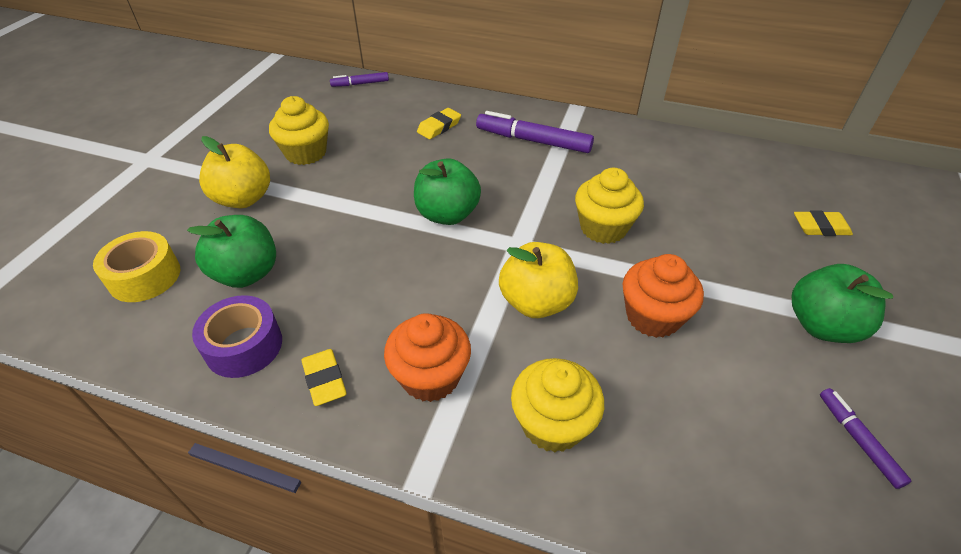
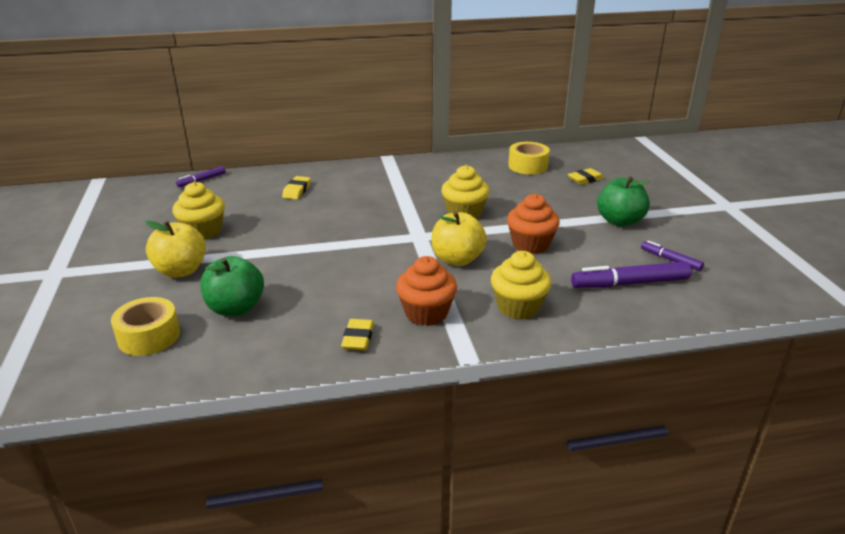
camera: 30 degrees left, 15 degrees down
(244, 346) = (279, 343): purple tape -> none
(324, 380) = (358, 338): yellow eraser -> yellow eraser turned 60 degrees clockwise
(447, 214) = (354, 235): green apple -> none
(533, 141) = (375, 181): purple marker -> purple marker (629, 283)
(749, 176) = (528, 166): none -> yellow tape

